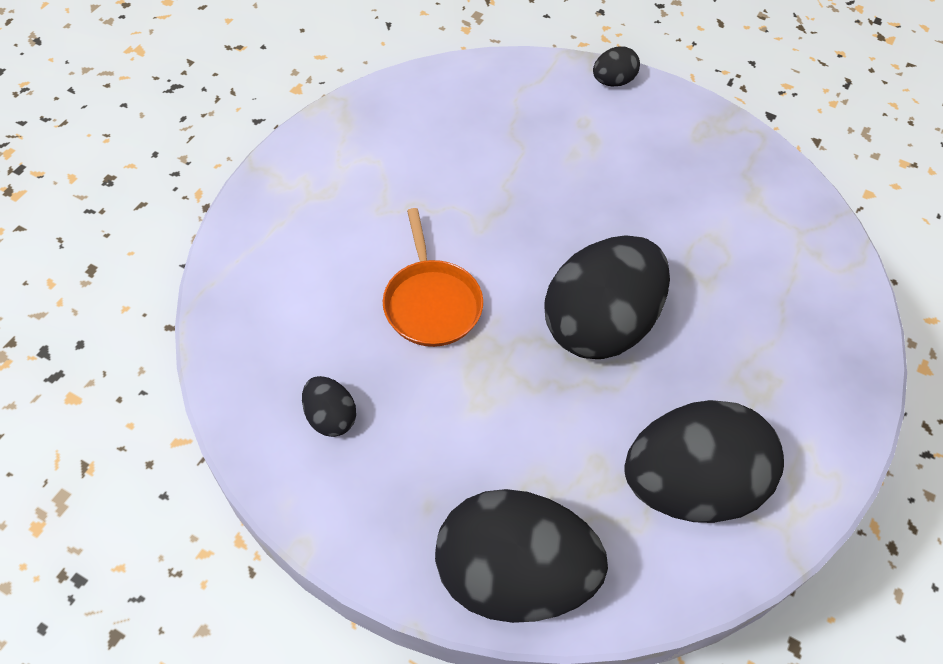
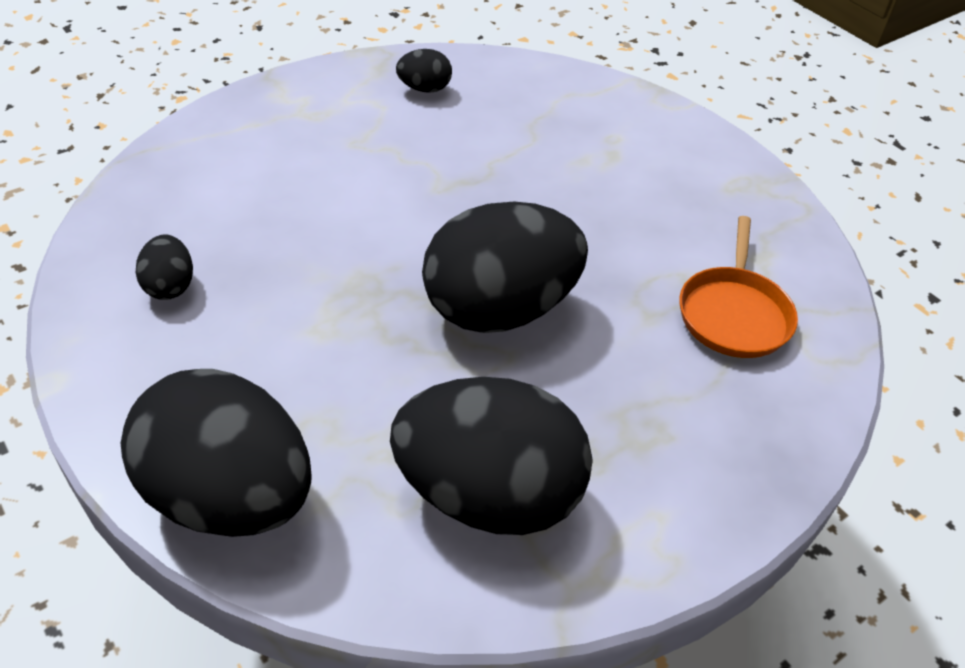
camera: 25 degrees right, 10 degrees down
(431, 303) = (342, 231): orange pan -> orange pan (734, 314)
(613, 81) = (669, 116): black egg -> black egg (424, 89)

